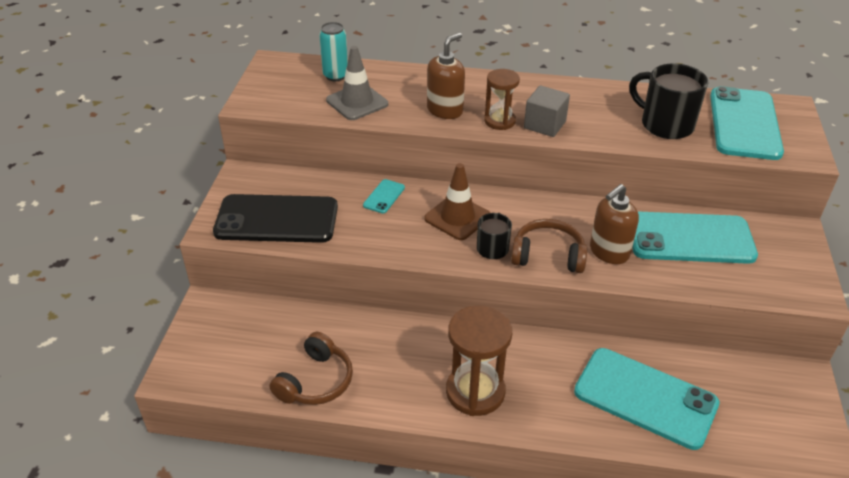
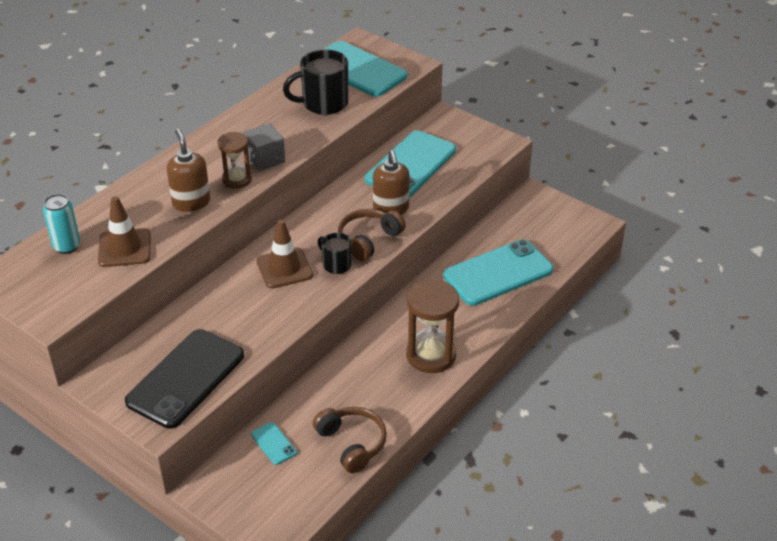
camera: 60 degrees left, 0 degrees up
(357, 102) = (124, 248): grey traffic cone -> brown traffic cone
(384, 196) = (219, 300): turquoise phone -> turquoise phone (273, 443)

